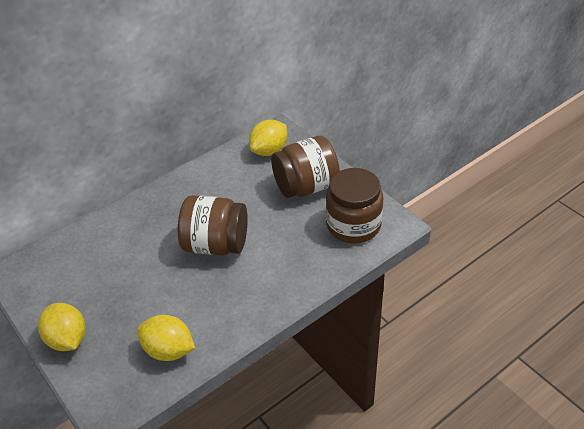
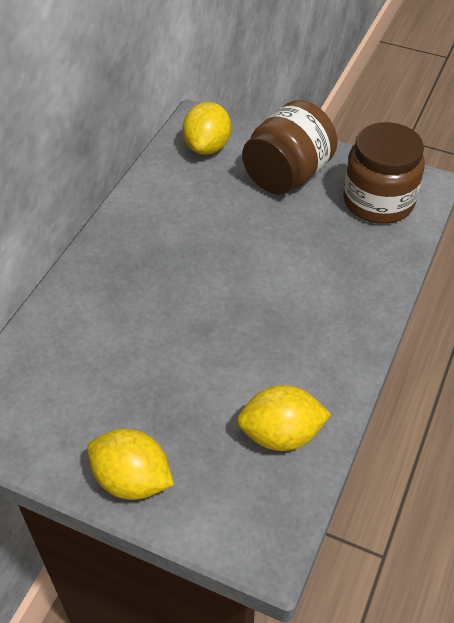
camera: 30 degrees left, 5 degrees up
(216, 245) = (233, 282): brown jar -> none

